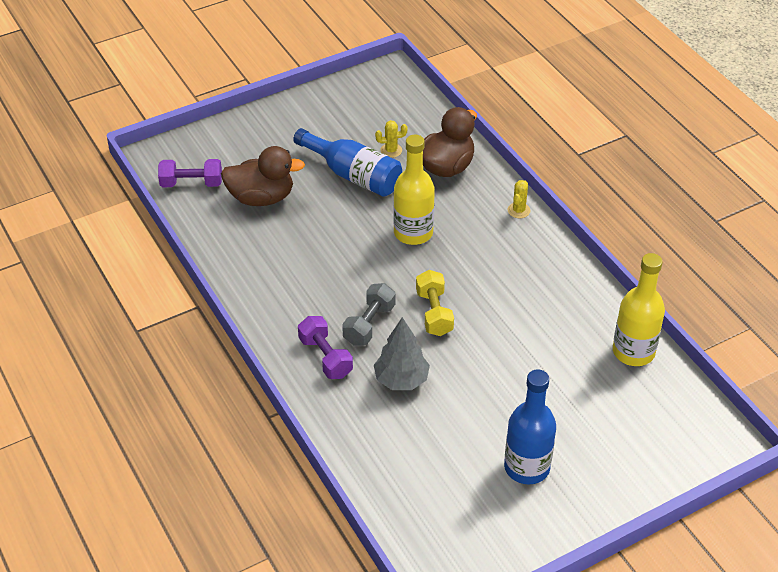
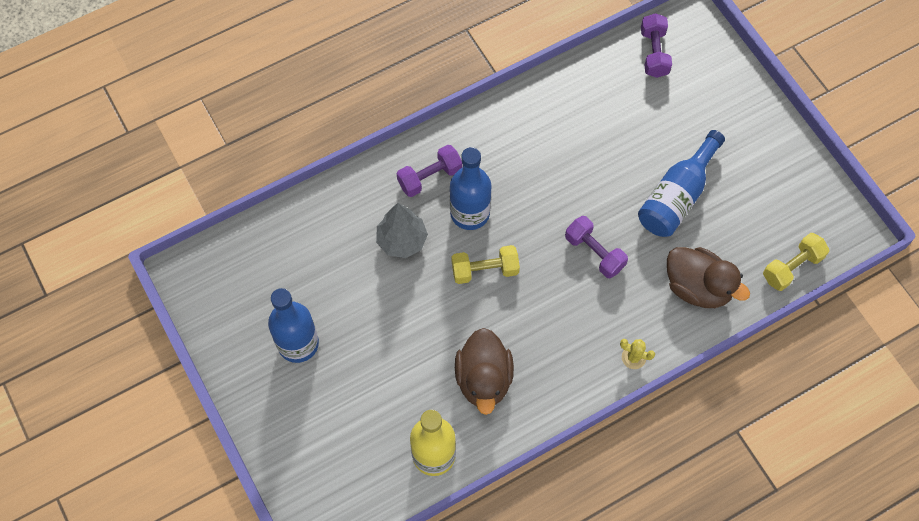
camera: 90 degrees right, 20 degrees up
(261, 198) = (637, 114): brown duck -> brown duck (484, 379)
(369, 324) = (470, 213): grey dumbbell -> blue bottle
(391, 150) = (719, 232): yellow cactus -> none
(413, 233) = (594, 253): yellow bottle -> purple dumbbell
(425, 109) = (792, 267): none -> yellow dumbbell

